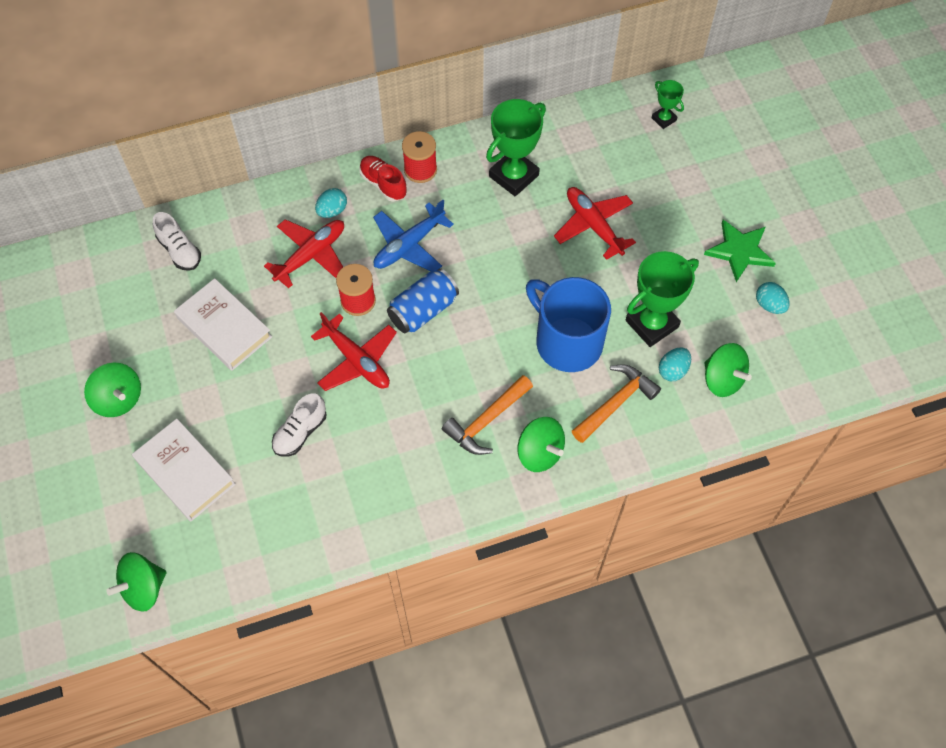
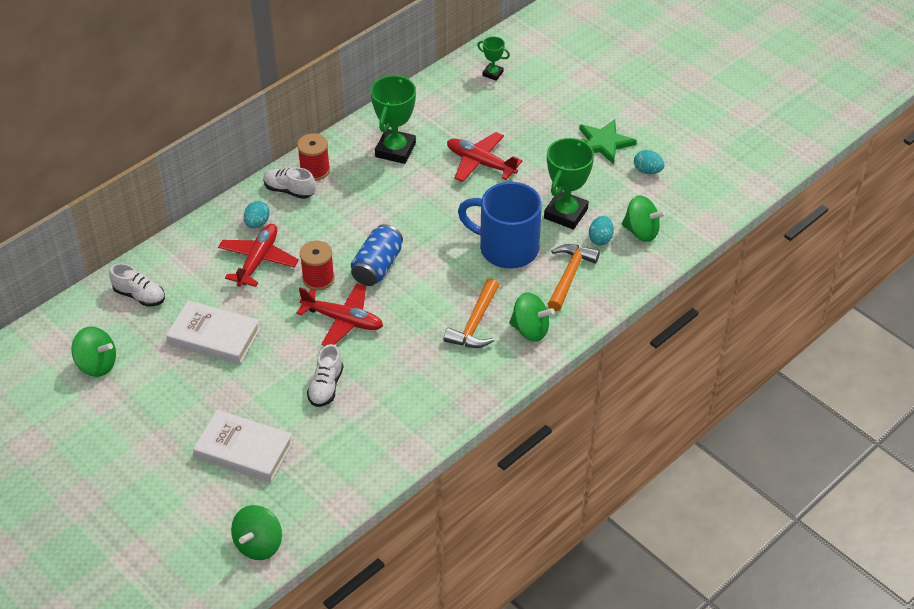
camera: 25 degrees left, 15 degrees down
(119, 399) = (151, 420): green spinning top -> green spinning top (97, 364)
(383, 184) = (289, 190): red shoe -> white shoe
(409, 245) = (337, 226): blue plane -> none

